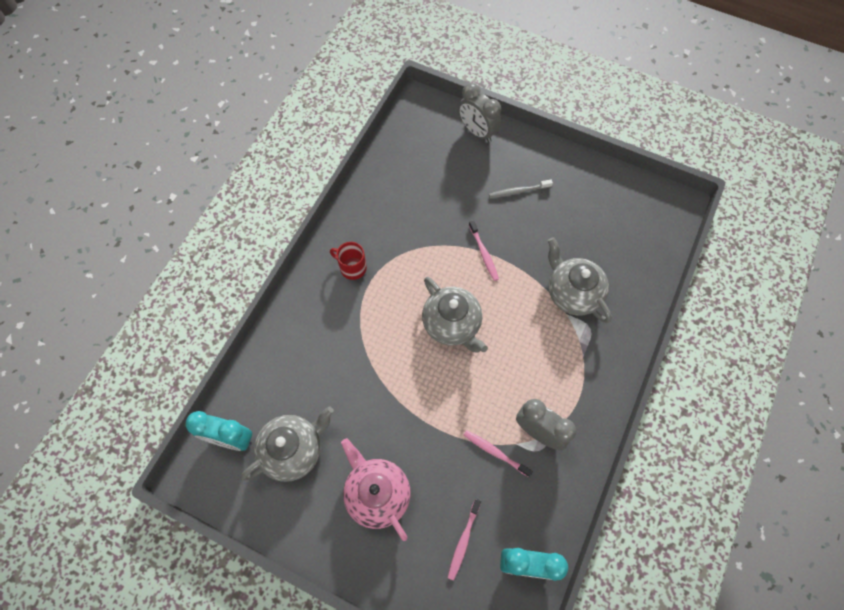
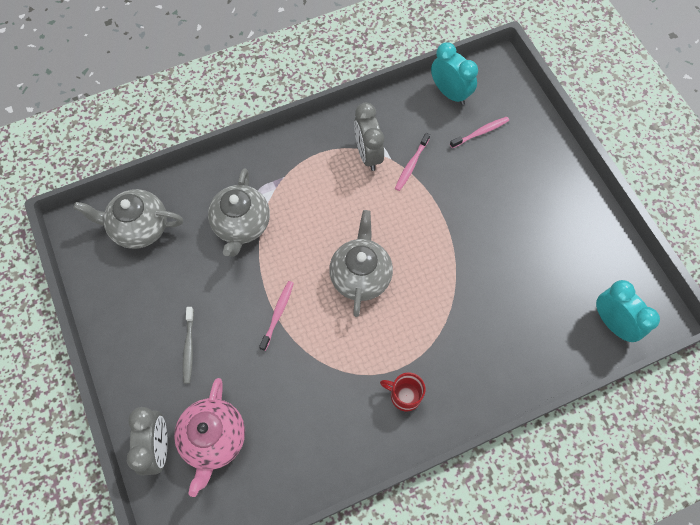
camera: 140 degrees left, 0 degrees up
(293, 450) = (565, 276): grey teapot -> grey teapot (139, 227)
(352, 267) = (404, 395): red mug -> red mug turned 135 degrees clockwise
(377, 493) = (520, 201): pink teapot -> pink teapot (214, 439)
(495, 452) = (411, 165): pink toothbrush -> pink toothbrush turned 45 degrees clockwise
(518, 191) = (189, 348): grey toothbrush -> grey toothbrush turned 60 degrees clockwise

